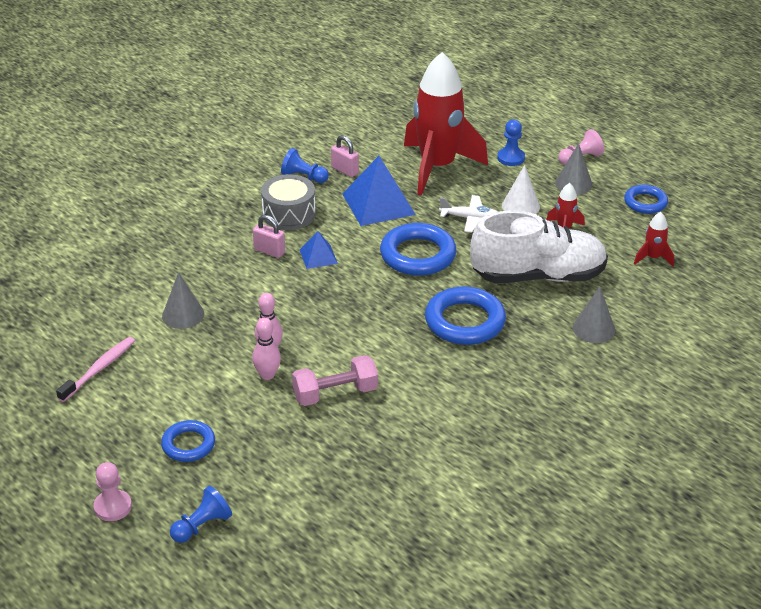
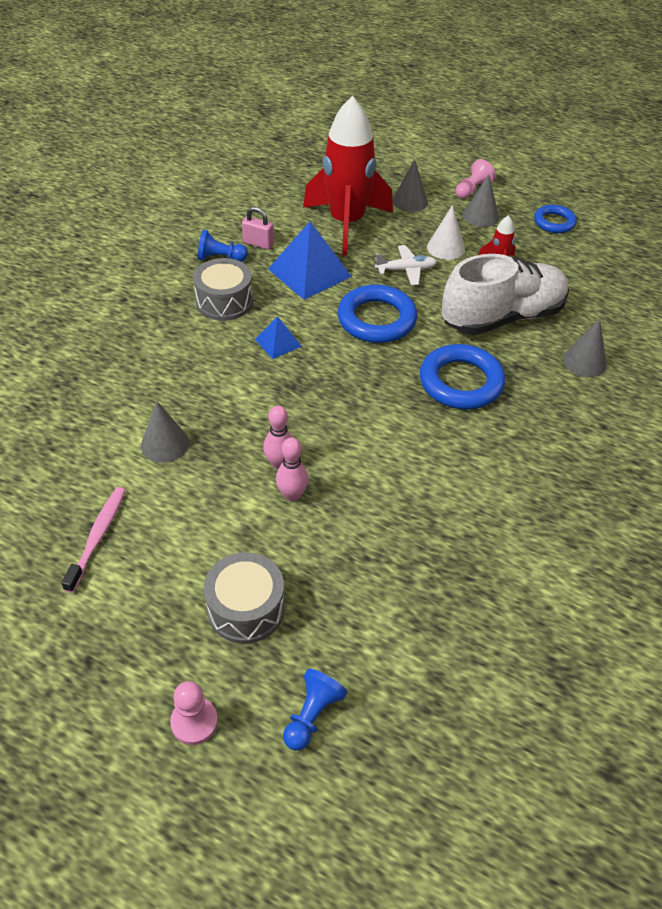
camera: 20 degrees left, 10 degrees up
(188, 444) = (246, 608): blue ring -> grey drum
(269, 251) = (224, 347): pink padlock -> none
(335, 394) = (375, 499): pink dumbbell -> none
(511, 158) = (410, 201): blue pawn -> grey cone
(652, 258) = (593, 276): red rocket -> none

